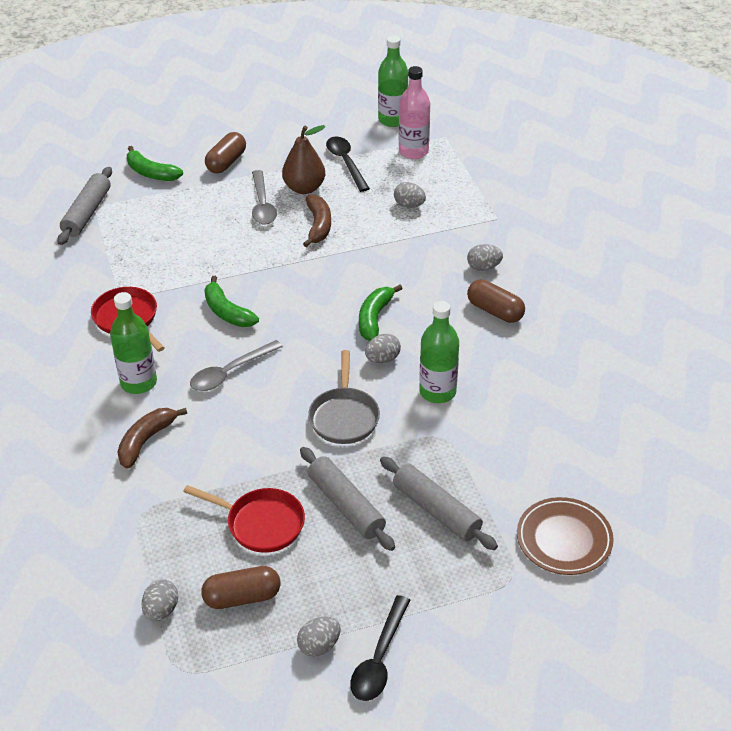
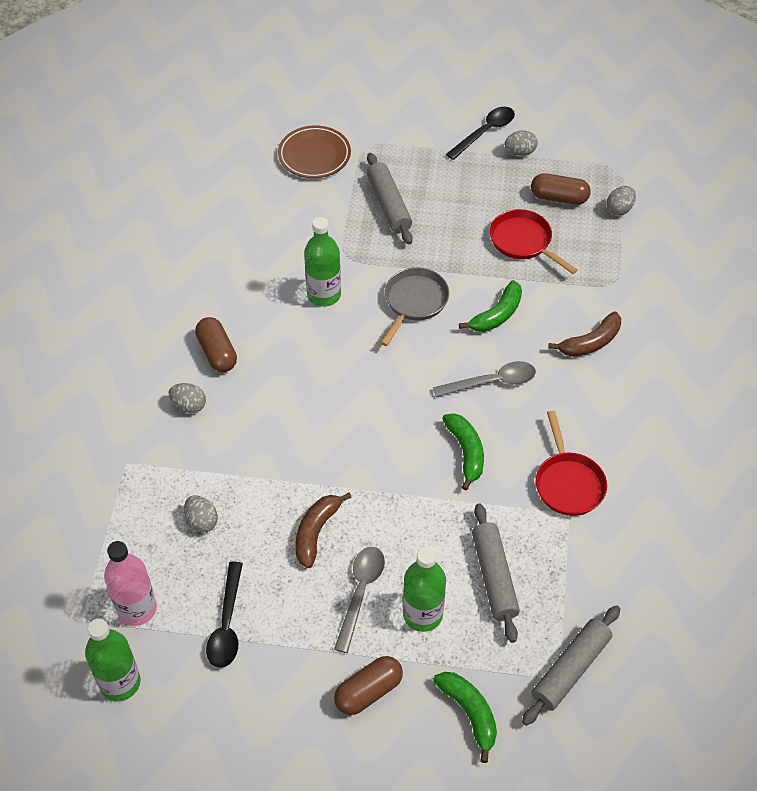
camera: 155 degrees left, 10 degrees up
(138, 382) = (579, 403): green bottle -> green bottle (422, 614)
(304, 188) = (299, 601): brown pear -> none
(346, 505) = (453, 232): grey rolling pin -> grey rolling pin (494, 577)
(374, 318) = (330, 388): green banana -> green banana (497, 315)
(382, 359) = (350, 343): grey egg -> none

